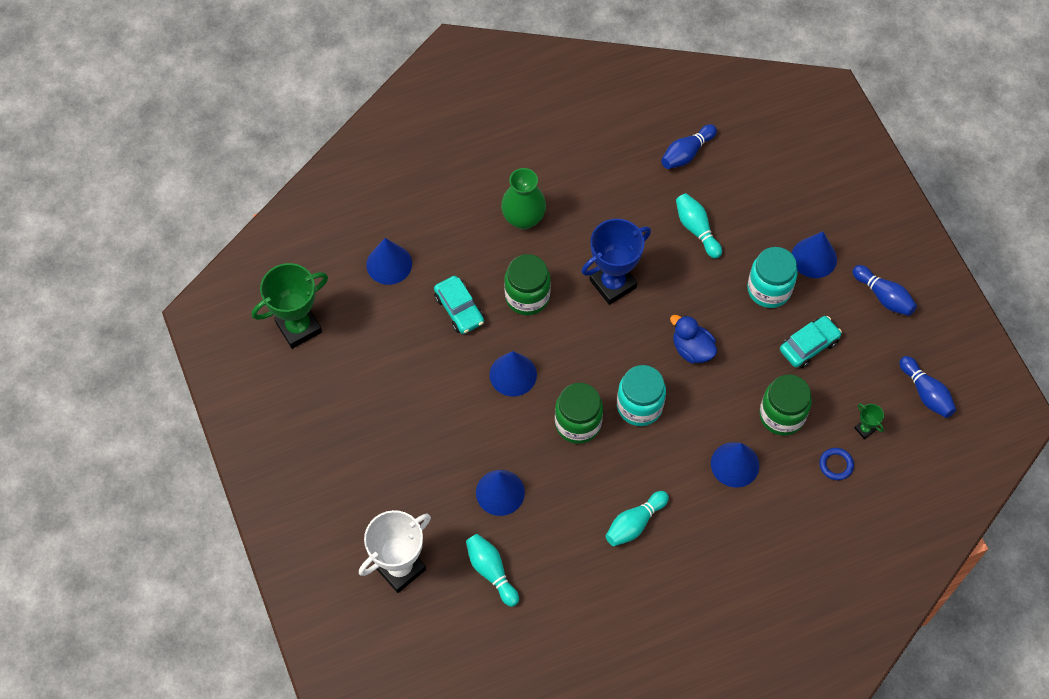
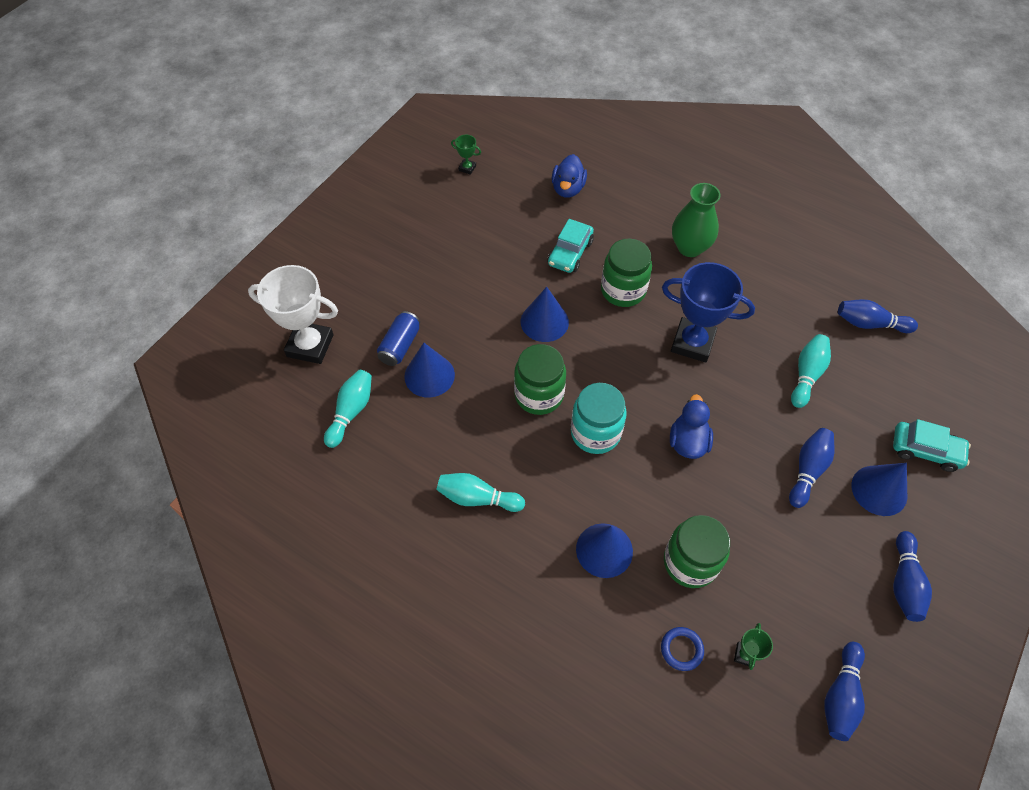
camera: 55 degrees right, 5 degrees down
(299, 327) = (467, 168): green trophy -> green trophy, size x0.43
(389, 264) = (568, 189): blue cone -> blue duck
(453, 497) = (400, 345): none -> blue can
(769, 289) = (808, 470): turquoise jar -> blue bowling pin
(809, 346) = (785, 542): turquoise car -> turquoise car (925, 450)

